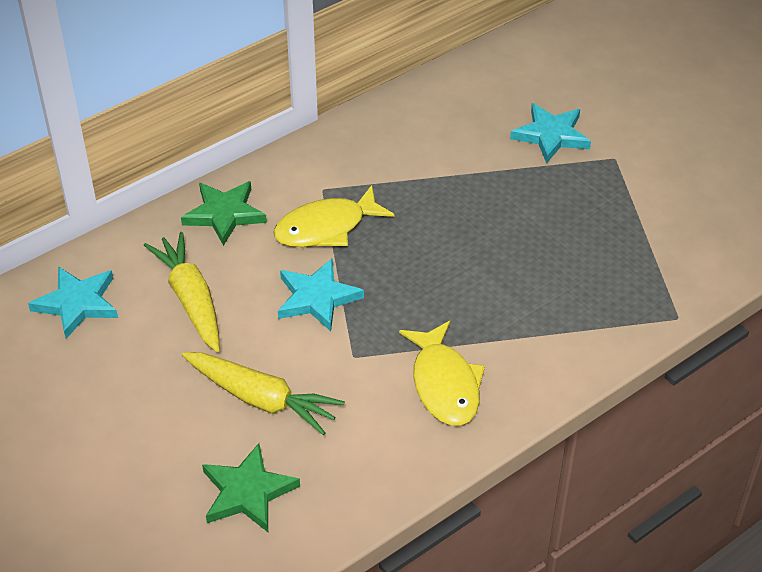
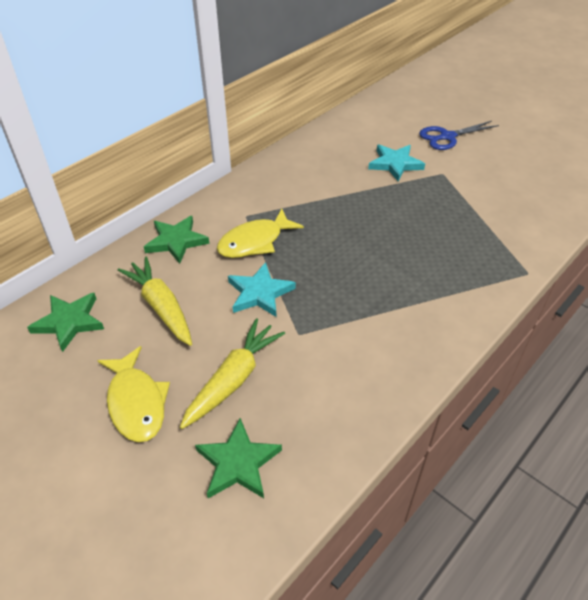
camera: 10 degrees left, 0 degrees up
(77, 303) = (69, 322): turquoise star -> green star
(262, 399) = (233, 379): yellow carrot -> yellow carrot turned 75 degrees counterclockwise
(444, 384) = (375, 346): yellow fish -> yellow fish (136, 402)
(643, 100) = (447, 137): none -> blue scissors

